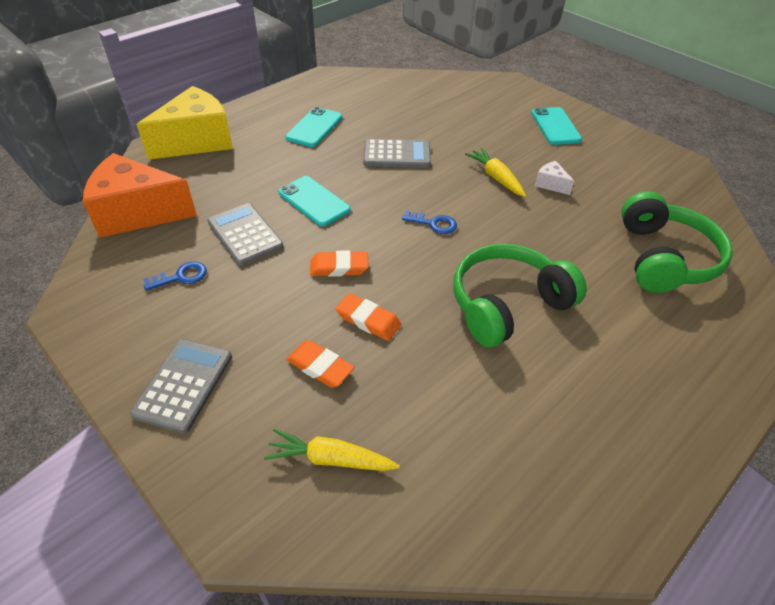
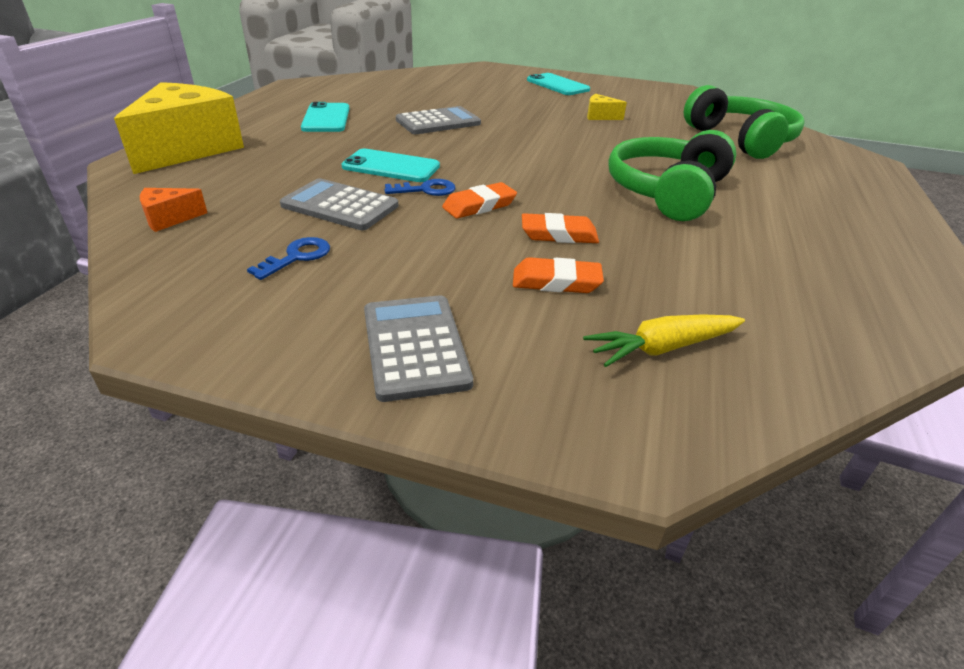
camera: 30 degrees left, 10 degrees down
(138, 213) = (169, 219): orange cheese -> orange cheese, size x0.41
(434, 224) = (533, 158): blue key -> blue key (426, 190)
(496, 178) = (549, 121): yellow carrot -> none
(551, 184) = (600, 116): white cheese -> yellow cheese

